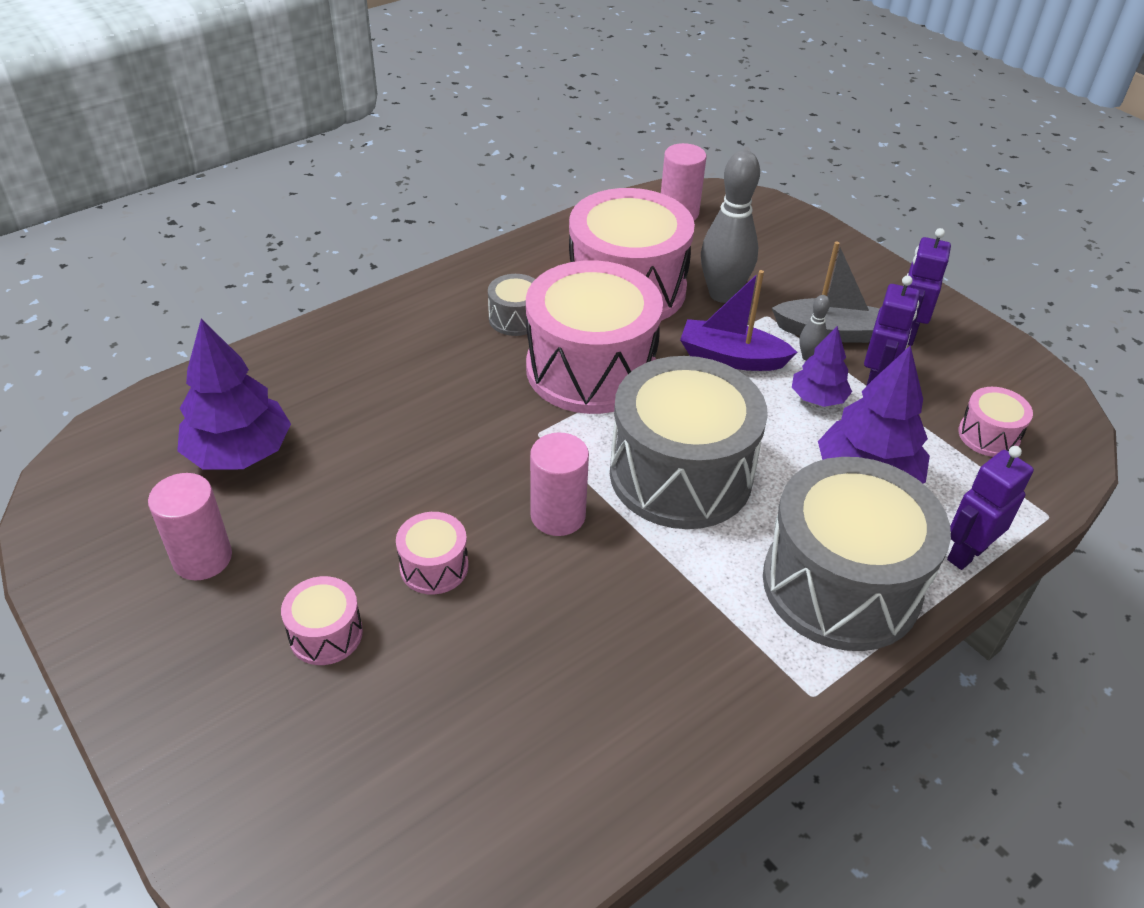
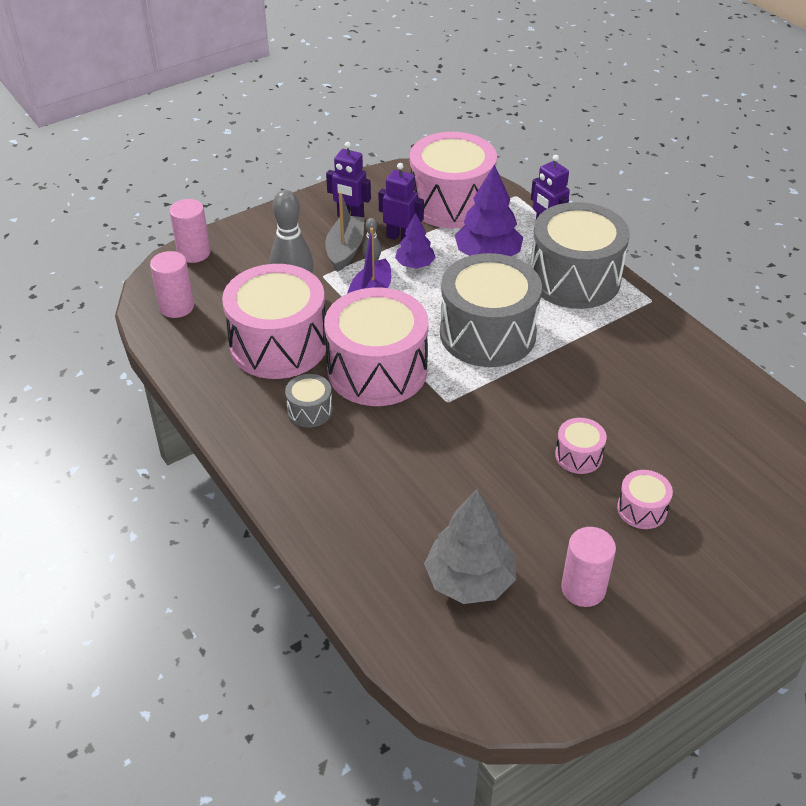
camera: 85 degrees left, 0 degrees up
(239, 453) = (470, 580): purple tree -> grey tree
(558, 515) = (528, 393): pink cylinder -> pink cylinder (194, 253)
(988, 435) = (451, 203): pink drum -> pink drum, size x2.29

